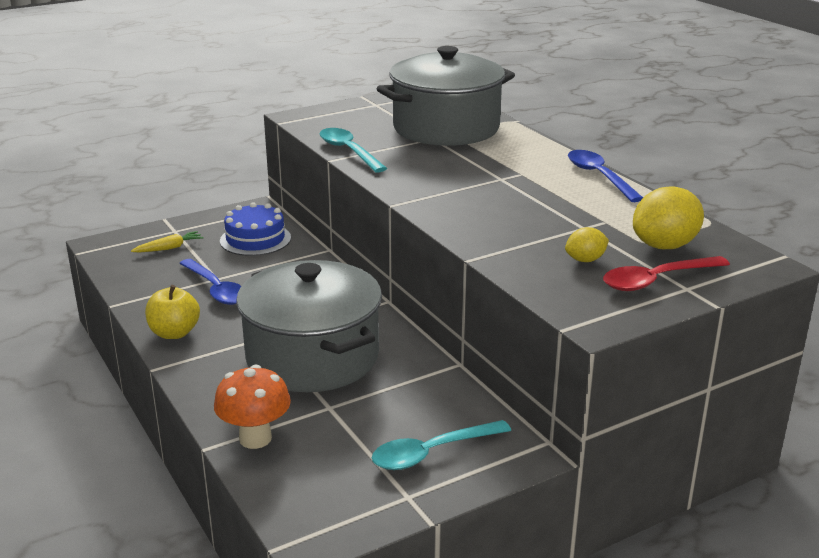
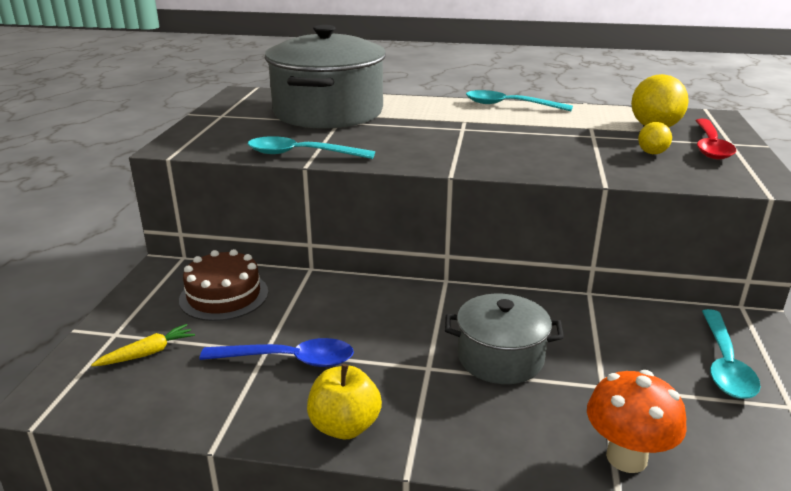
camera: 50 degrees left, 0 degrees up
(169, 248) = (147, 353): yellow carrot -> yellow carrot turned 45 degrees clockwise
(255, 239) = (224, 295): blue cake -> brown cake
(312, 357) = (500, 358): grey pot -> grey pot, size x0.56
(599, 176) = (509, 105): blue spoon -> turquoise spoon

